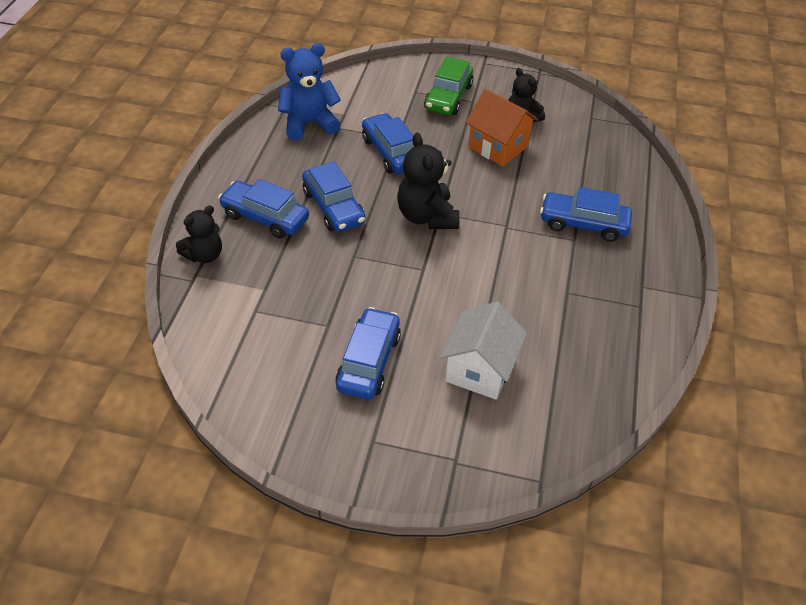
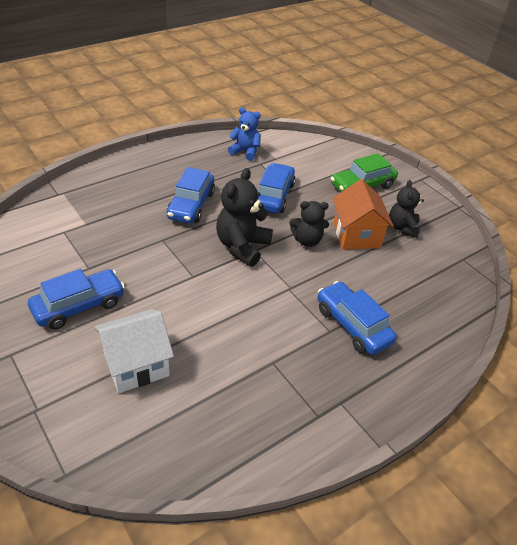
camera: 40 degrees right, 5 degrees down
(204, 255) = (83, 185): black teddy bear -> black teddy bear (307, 240)
(265, 217) = (144, 186): blue car -> none
(309, 123) = (245, 152): blue teddy bear -> blue teddy bear, size x0.66

